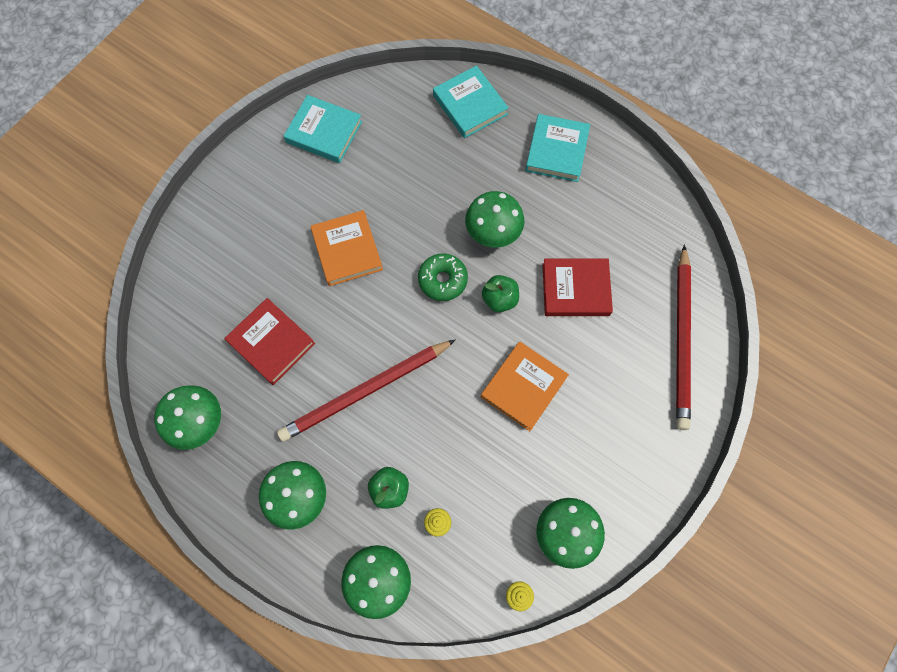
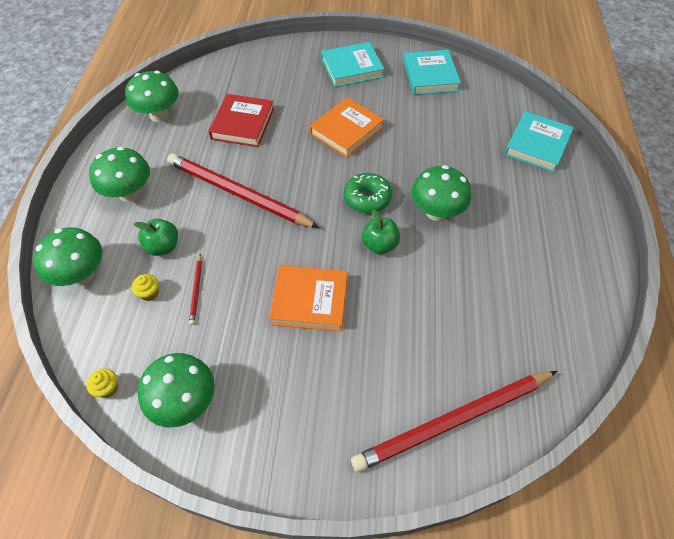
camera: 60 degrees right, 15 degrees down
(458, 479) = (196, 290): none -> red pencil
(556, 151) = (555, 222): turquoise book -> turquoise book (352, 68)
(575, 289) = (433, 298): red book -> none

